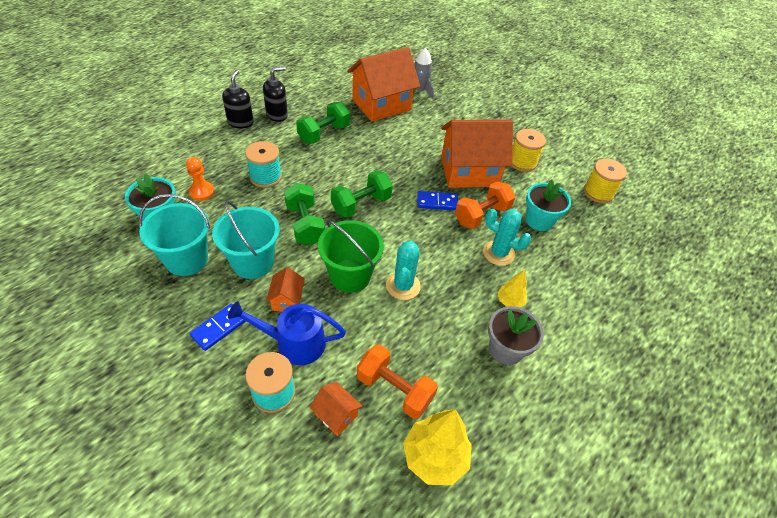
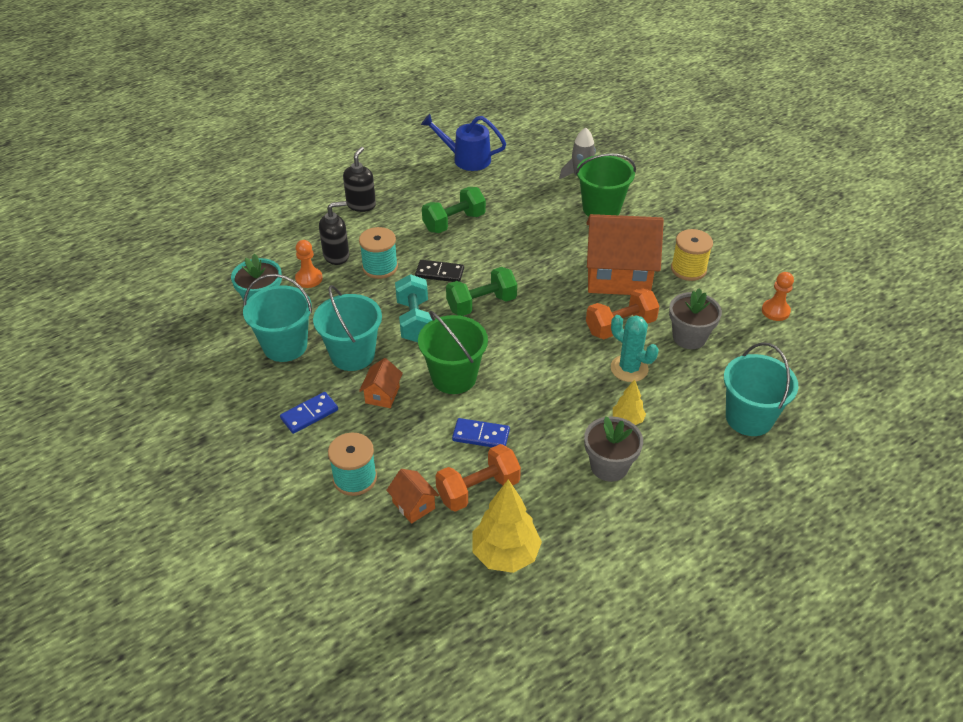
camera: 15 degrees right, 5 degrees down
(277, 115) = (404, 198): black soap dispenser -> black soap dispenser (336, 255)
(294, 343) = (382, 436): blue watering can -> blue watering can (466, 159)
(305, 224) = (414, 321): green dumbbell -> turquoise dumbbell
(319, 179) = (439, 273): none -> black domino
(381, 105) = (530, 192): orange house -> none
(394, 389) = (478, 490): orange dumbbell -> orange dumbbell turned 75 degrees counterclockwise
(403, 286) = (510, 392): turquoise cactus -> none
(437, 202) = (570, 308): blue domino -> blue domino (481, 435)
(441, 116) = (601, 208): none -> green bucket
(539, 220) = (689, 337): turquoise flower pot -> grey flower pot
(598, 192) = (775, 311): yellow spool -> orange pawn
(607, 289) = (749, 418): none -> turquoise bucket

